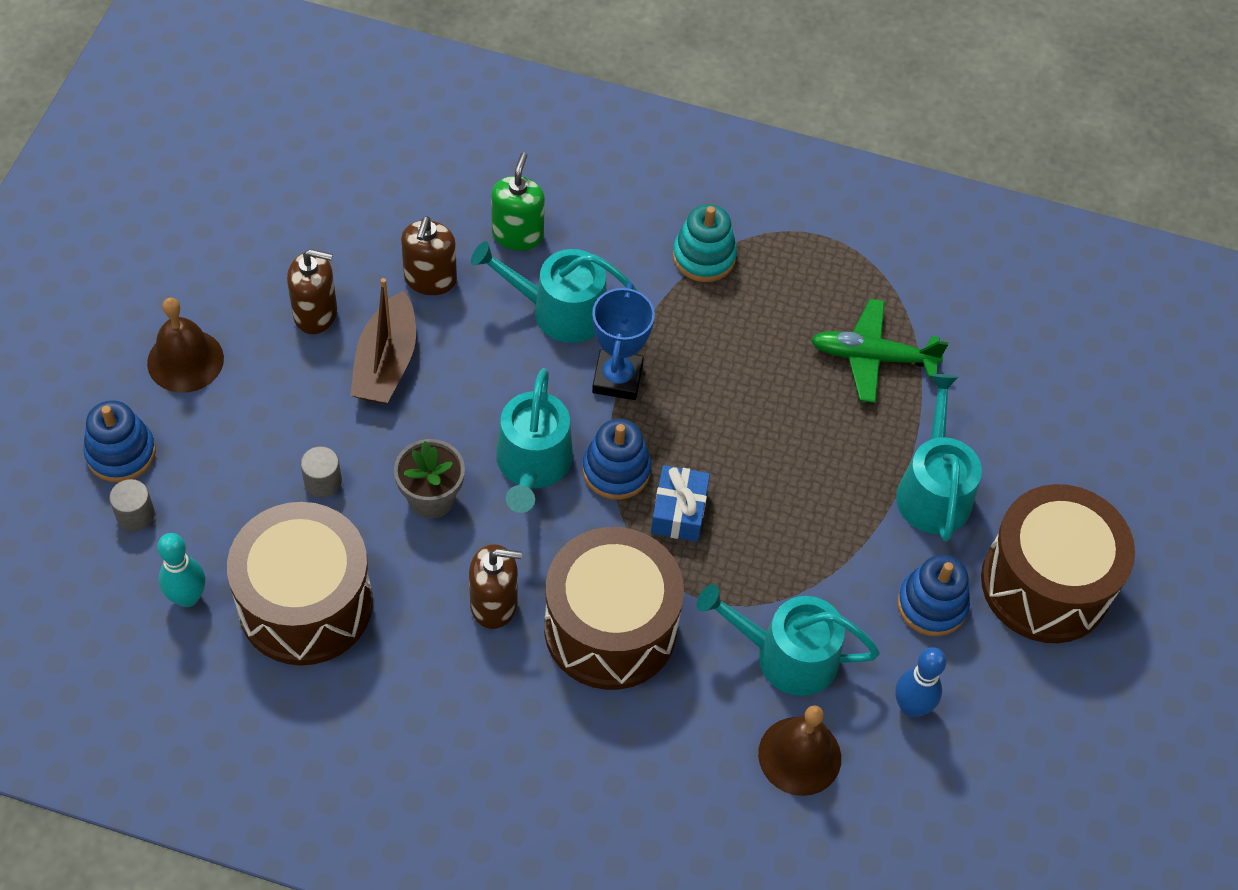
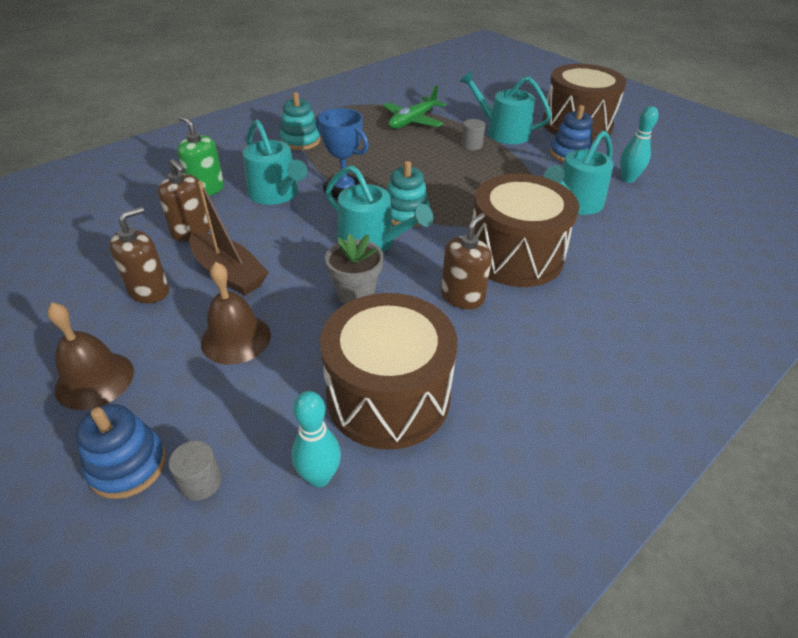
camera: 55 degrees left, 15 degrees down
(323, 482) = (290, 342): grey cylinder -> grey cylinder (471, 145)
(559, 310) = (276, 194): turquoise watering can -> turquoise watering can turned 75 degrees counterclockwise
(616, 470) = (406, 214): blue stacking toy -> turquoise stacking toy
(678, 511) = (453, 203): blue gift -> none
(799, 755) = (643, 221): brown bell -> brown bell (236, 338)
(911, 707) = (628, 179): blue bowling pin -> turquoise bowling pin

